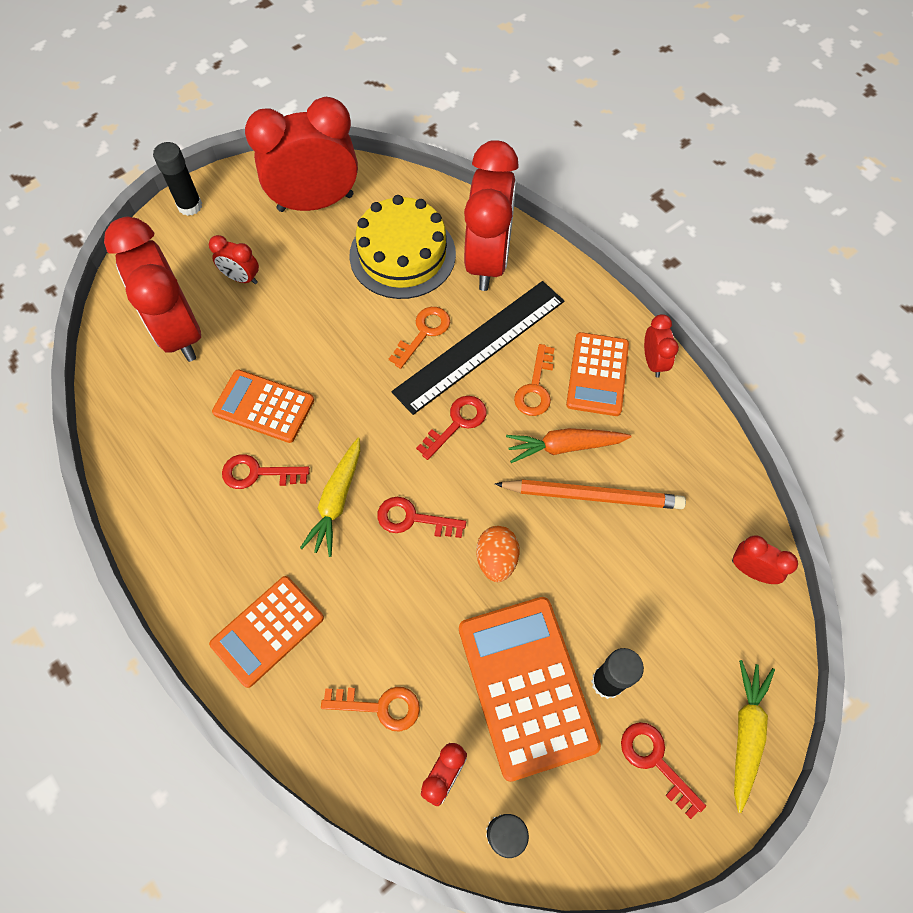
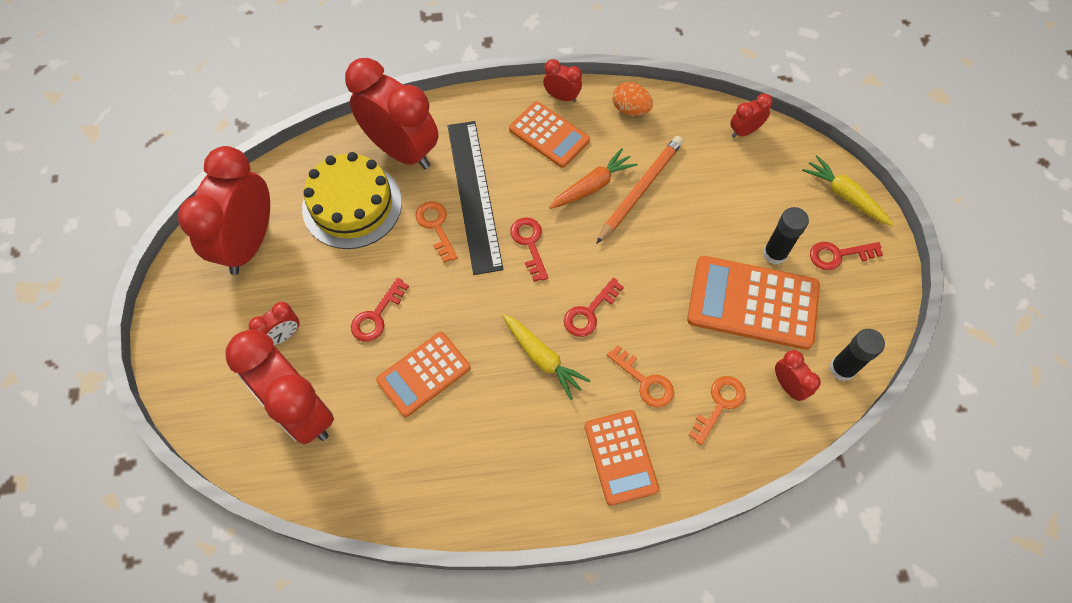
camera: 60 degrees left, 0 degrees up
(179, 331) = (301, 410): red clock -> red clock turned 45 degrees clockwise
(190, 206) = (170, 345): black glue stick -> none
(258, 473) = (482, 405): red key -> red key (377, 316)
(496, 559) = (652, 274): orange egg -> orange egg (630, 109)
(535, 387) = (533, 178): orange key -> orange key (645, 381)
(564, 446) = (592, 186): orange carrot -> orange carrot turned 150 degrees counterclockwise

